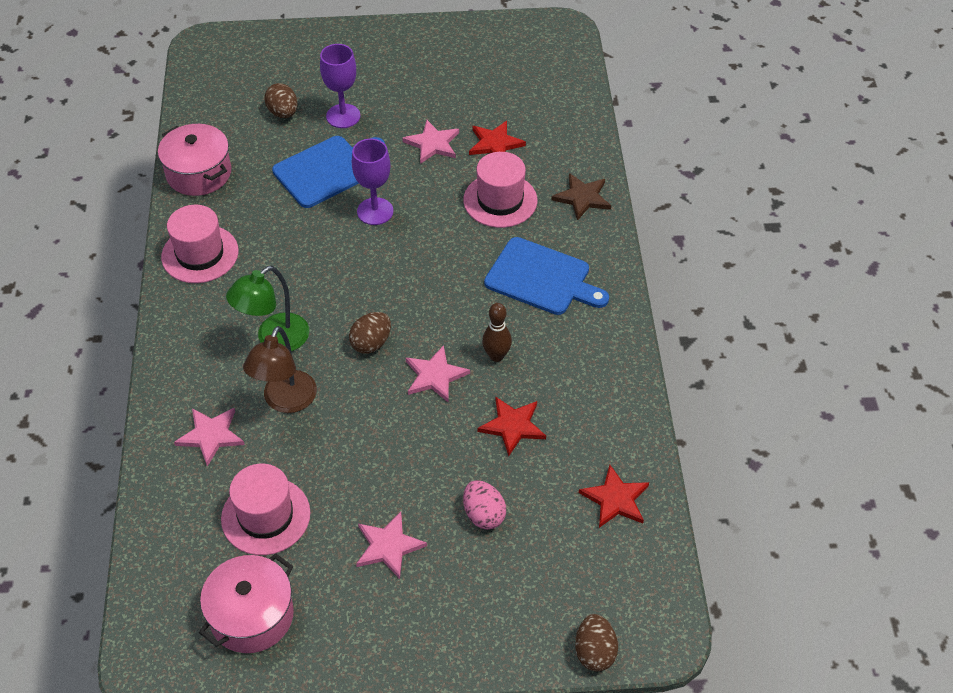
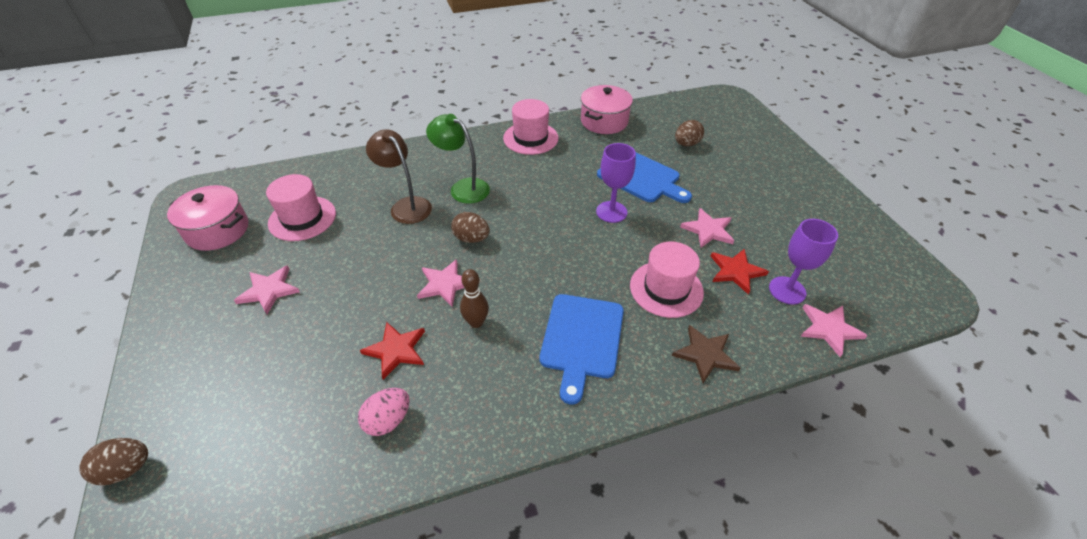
camera: 75 degrees right, 5 degrees down
(211, 436) = (372, 178): pink star -> pink star (829, 329)
(285, 401) = (406, 206): brown lamp -> brown lamp turned 45 degrees clockwise
(343, 116) = (704, 173): purple goblet -> purple goblet (787, 290)
(483, 515) = (296, 347): pink egg -> pink egg (388, 420)
(615, 499) = (309, 457): red star -> none

